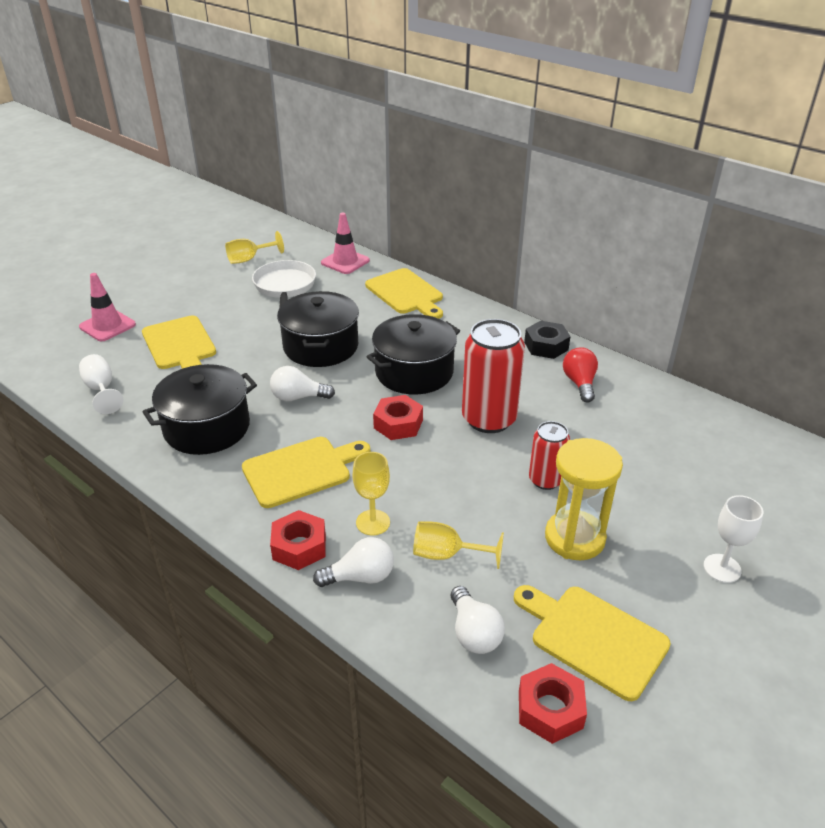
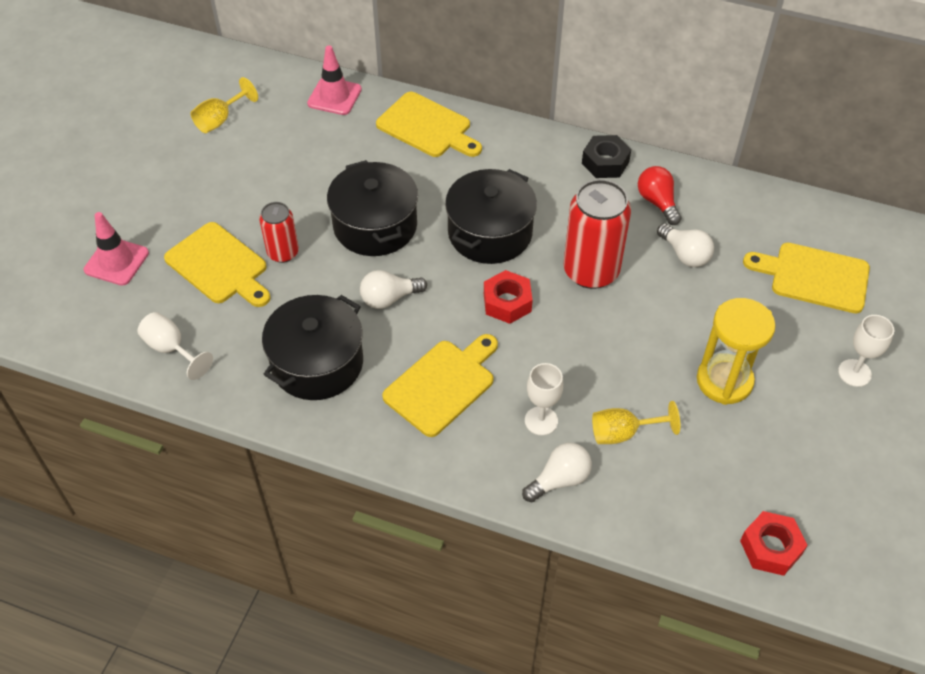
camera: 20 degrees left, 15 degrees up
(285, 287) = (287, 152): white pan -> none
(299, 547) = (488, 467): red nut -> none
(373, 522) = (541, 421): yellow goblet -> white goblet
(474, 633) = (681, 501): white light bulb -> white light bulb (685, 254)
(545, 480) = (673, 326): red can -> red can (283, 253)
(593, 638) = (778, 473): yellow cutting board -> yellow cutting board (814, 277)

